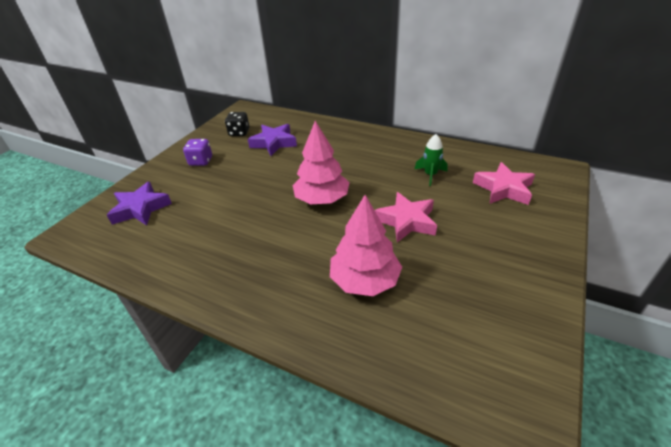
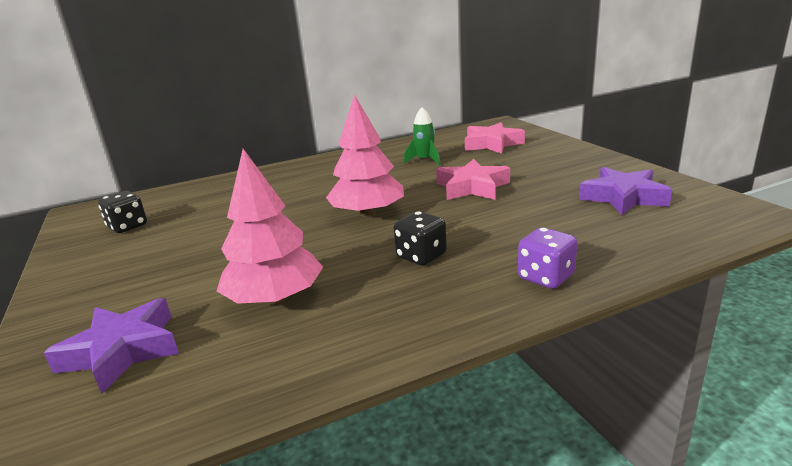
camera: 50 degrees left, 15 degrees down
(201, 161) = (124, 269): purple dice -> purple dice (545, 277)
(274, 143) = (206, 212): purple star -> purple star (623, 197)
(286, 251) = (421, 256): none -> black dice
(364, 280) = (527, 228): pink tree -> pink tree (275, 298)

